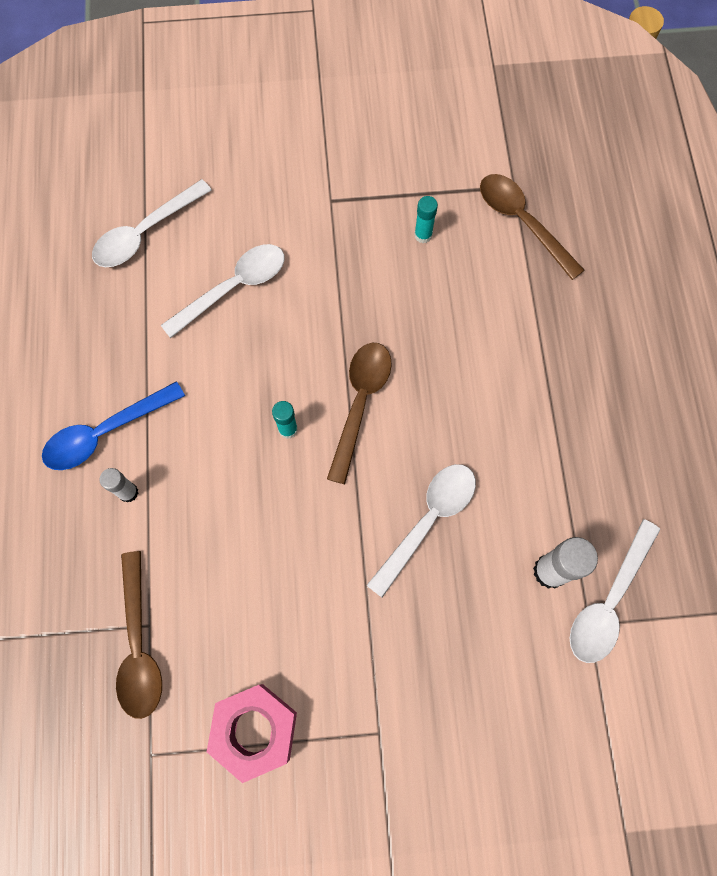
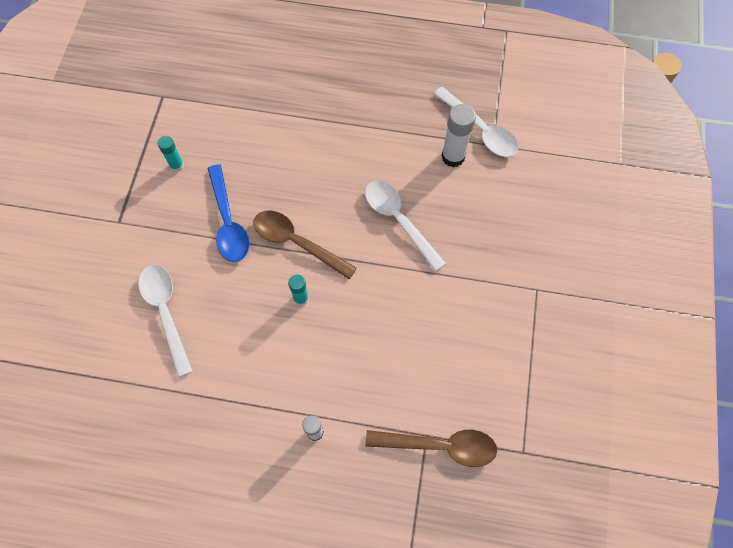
camera: 75 degrees left, 5 degrees down
(106, 432) = (257, 442): blue spoon -> blue spoon (228, 222)
(145, 233) = (84, 374): white spoon -> none
(255, 730) = (519, 372): pink nut -> none
(522, 222) = (194, 99): brown spoon -> none

